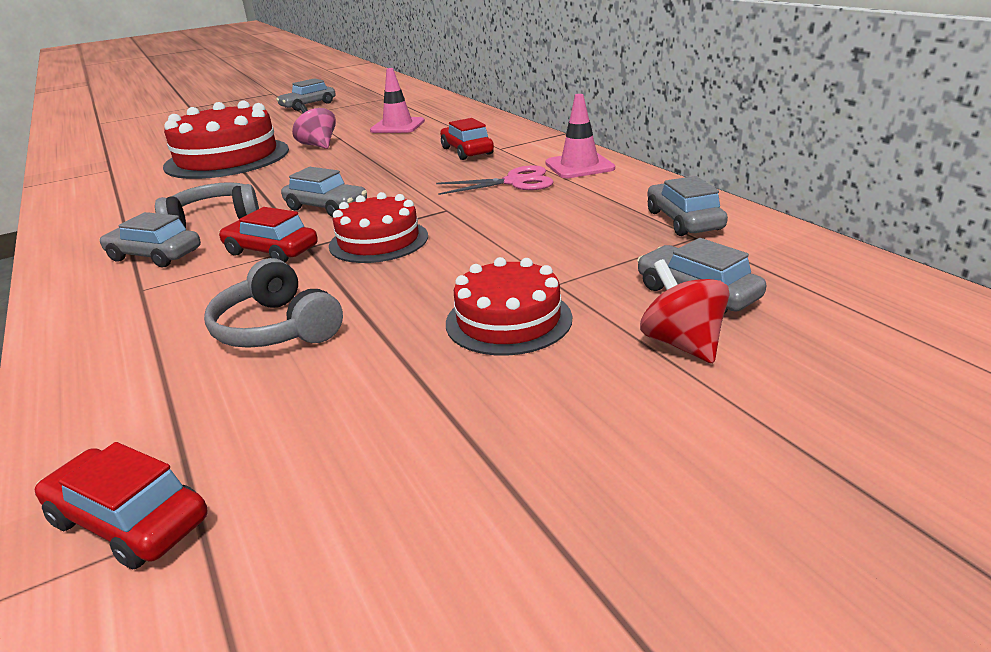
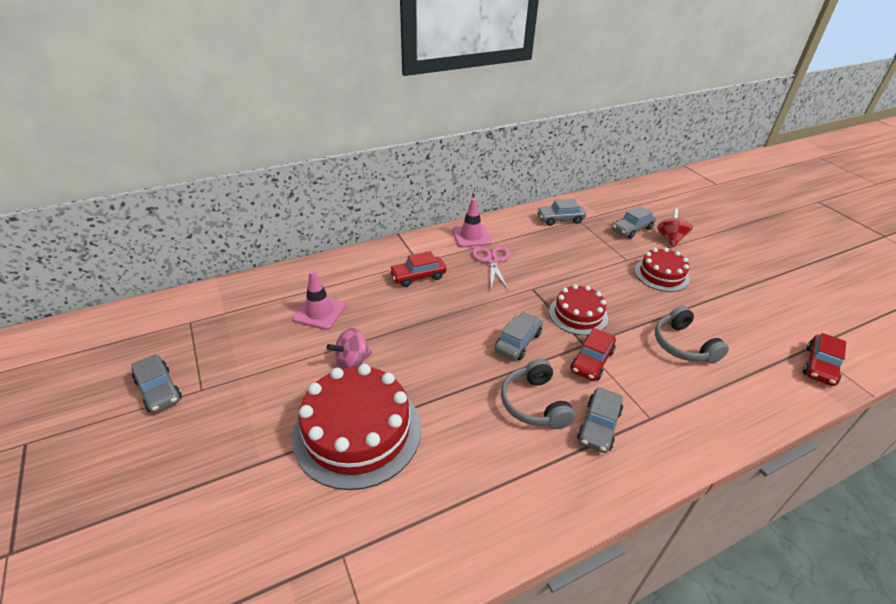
camera: 90 degrees left, 10 degrees up
(277, 328) = (683, 345): grey headphones -> grey headphones turned 105 degrees clockwise
(682, 344) = (670, 239): red spinning top -> red spinning top turned 120 degrees clockwise

